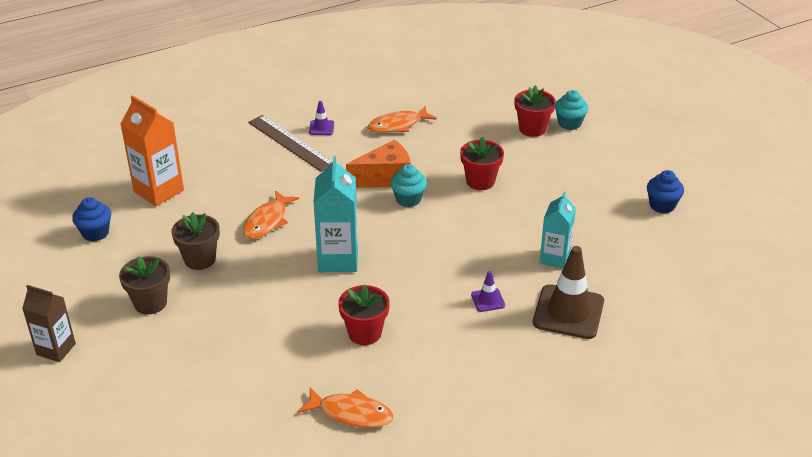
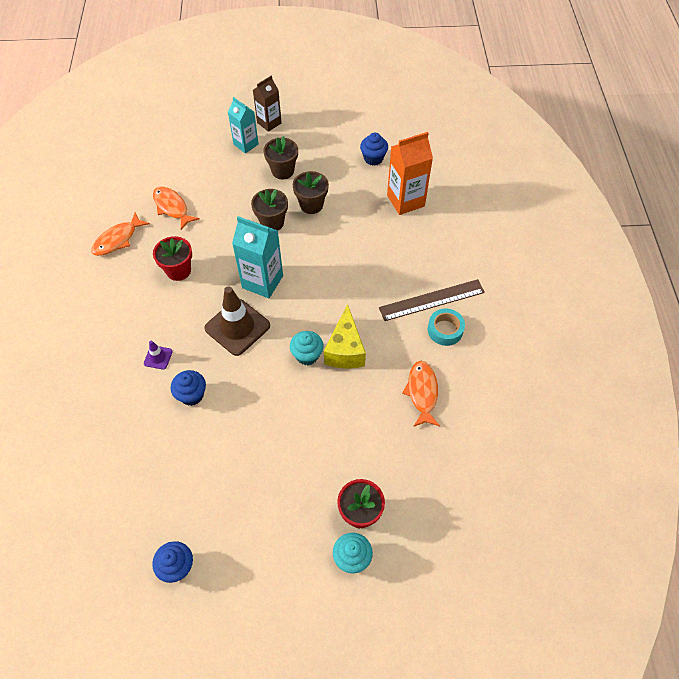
camera: 115 degrees right, 20 degrees up
(245, 282) = (272, 222): none -> brown flower pot
(267, 221) = (332, 253): orange fish -> orange fish (172, 207)
(321, 128) = (445, 330): purple traffic cone -> turquoise tape
(385, 178) = (345, 350): orange cheese -> yellow cheese
(480, 181) = (301, 422): red flower pot -> none
(509, 258) = (192, 395): none -> blue cupcake
(554, 258) = (170, 429): turquoise carton -> turquoise carton (246, 144)
(568, 312) = (109, 405): brown traffic cone -> brown traffic cone (237, 327)

